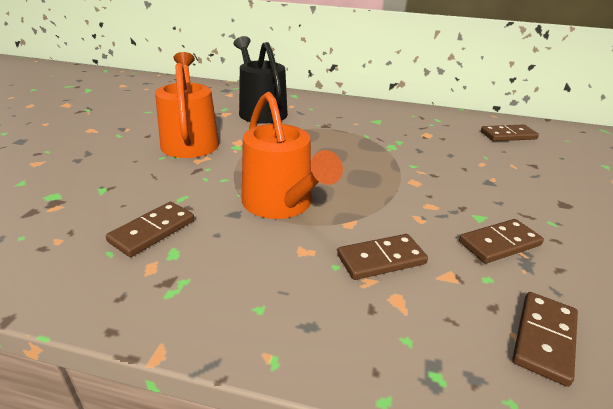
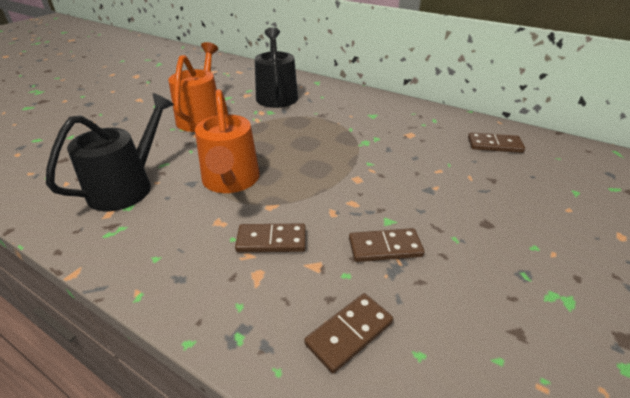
camera: 20 degrees right, 5 degrees up
(152, 231) = (126, 187): brown domino -> black watering can

